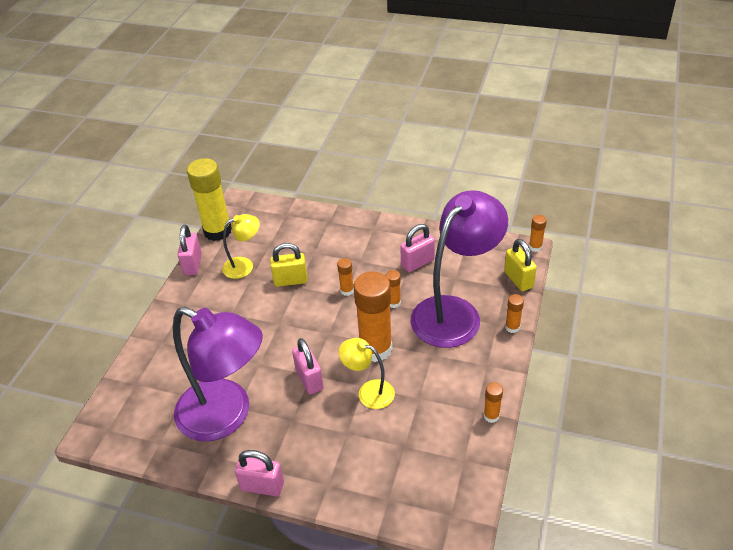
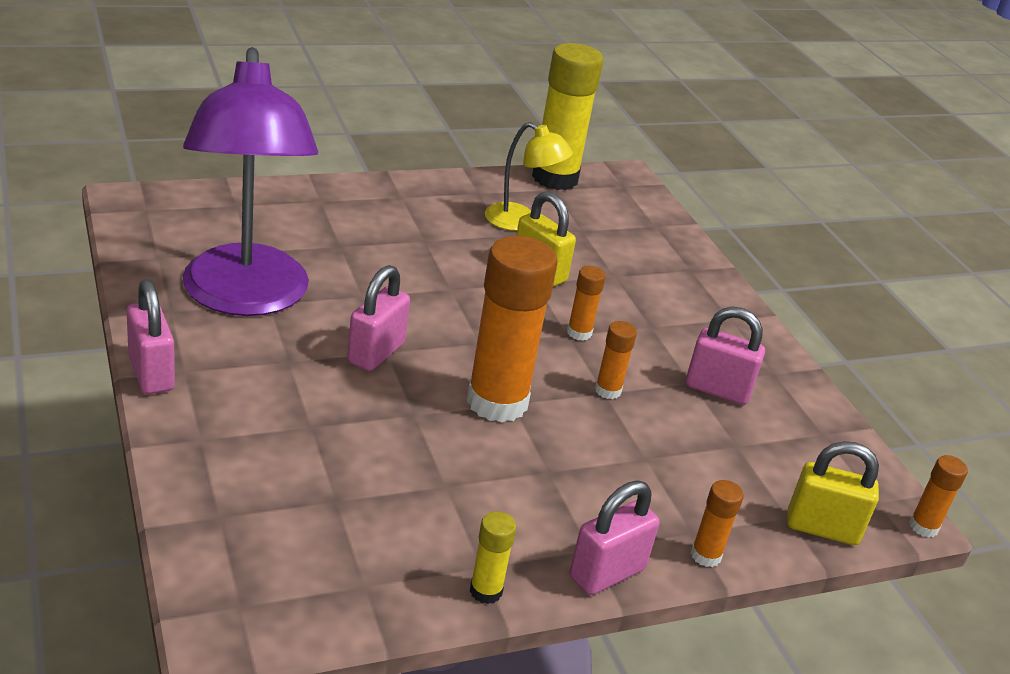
camera: 45 degrees right, 10 degrees down
(193, 264) = (475, 179): pink padlock -> pink padlock (607, 573)
(369, 392) = (407, 423): yellow lamp -> none
(455, 312) = (662, 469): purple lamp -> none
(491, 416) = (486, 591): orange glue stick -> yellow glue stick
(518, 279) = (822, 528): yellow padlock -> yellow padlock turned 75 degrees clockwise

